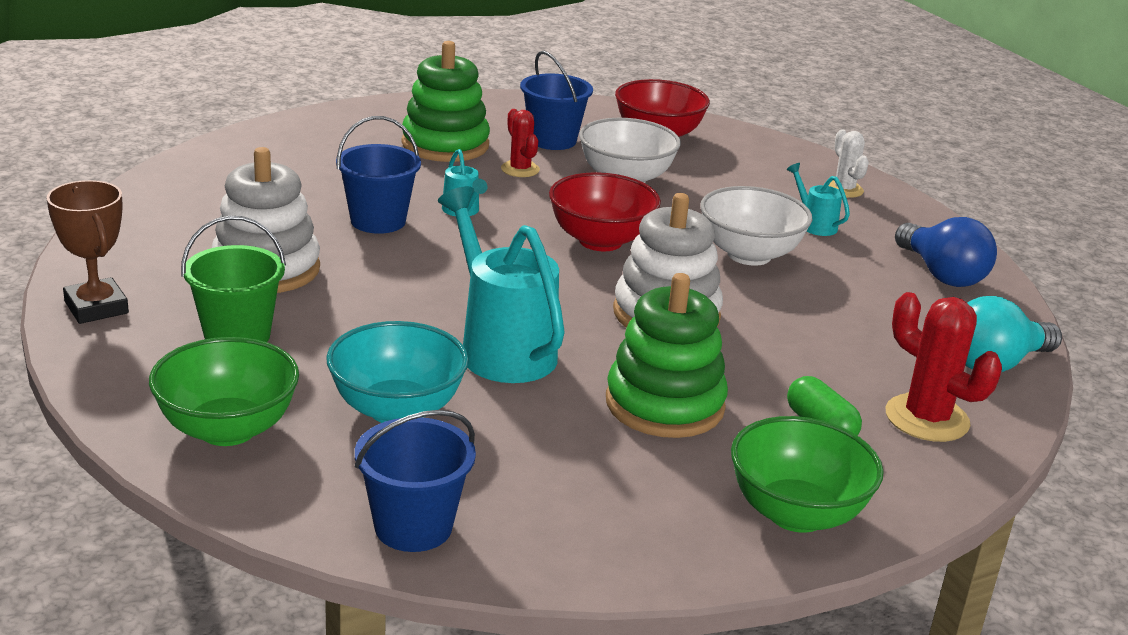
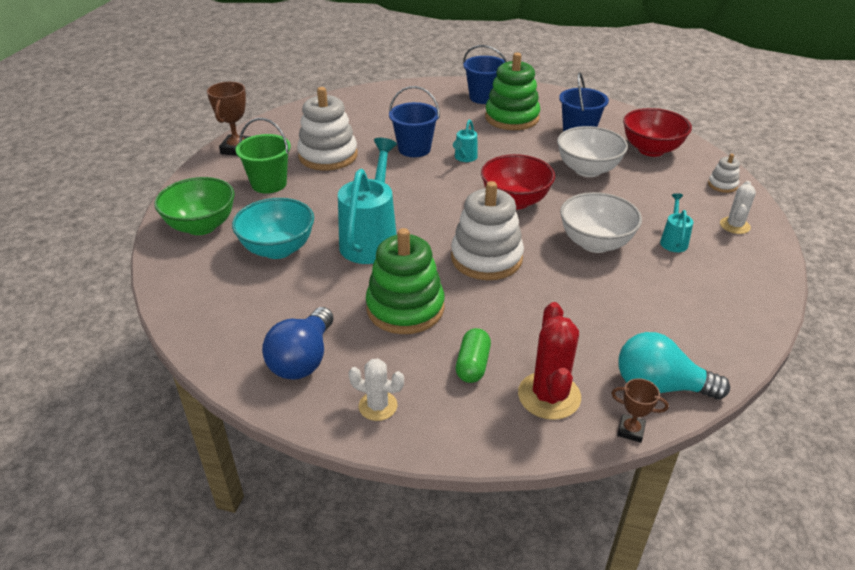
camera: 45 degrees right, 10 degrees up
(413, 527) = (199, 309): blue bucket -> blue bucket (483, 97)
(520, 169) = (532, 144): red cactus -> none
(777, 152) = (722, 185): none -> white stacking toy
(796, 513) = (378, 406): green bowl -> white cactus
(941, 274) = (718, 310): blue light bulb -> blue light bulb (303, 359)
(1029, 412) = (630, 430): none -> brown trophy

